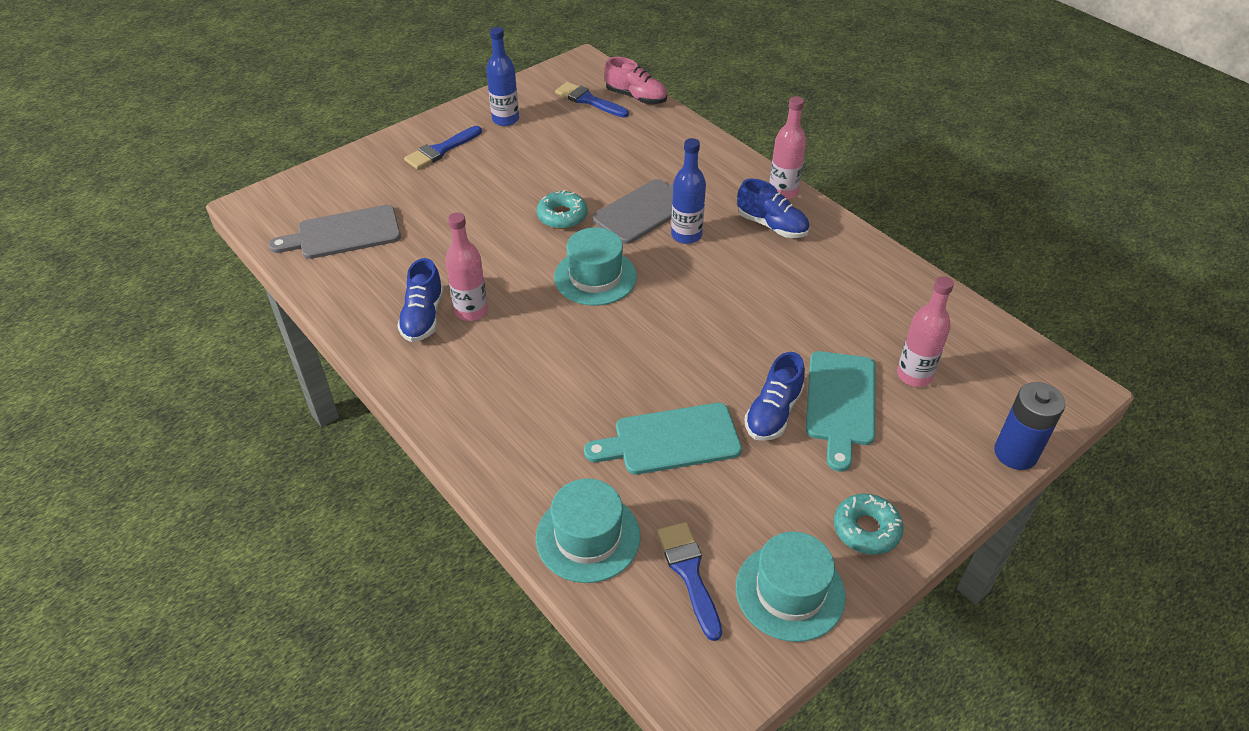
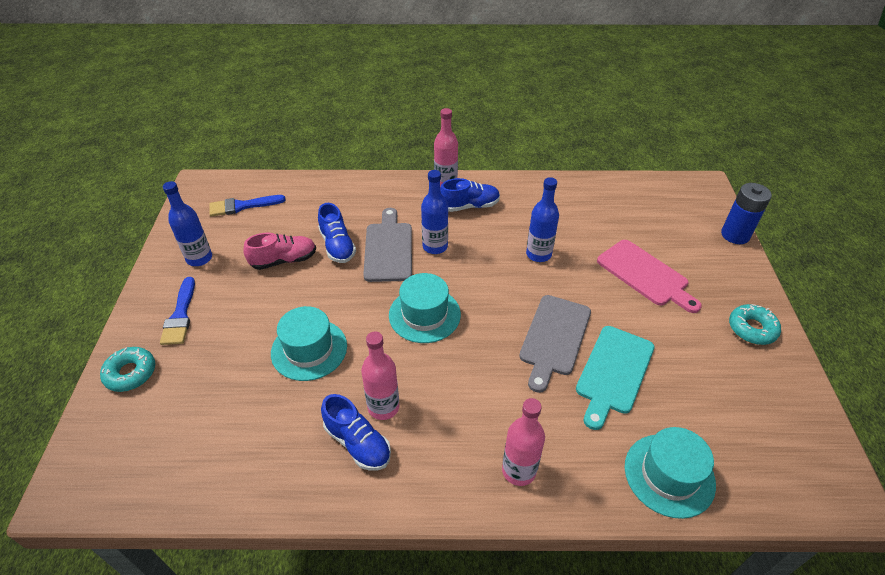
camera: 50 degrees left, 0 degrees up
(343, 233) = (194, 440): grey cutting board -> grey cutting board (554, 338)
(562, 216) = (343, 293): turquoise donut -> turquoise donut (130, 373)
(636, 97) = (272, 184): pink shoe -> pink shoe (284, 260)
(689, 573) = (736, 437): blue brush -> none
(766, 308) = (538, 254): none -> blue bottle
(773, 413) = (629, 309): blue shoe -> blue shoe (337, 246)
(790, 591) = (780, 395): turquoise hat -> turquoise hat (309, 349)
(840, 403) = (645, 275): turquoise cutting board -> pink cutting board
(914, 375) = (648, 232): pink bottle -> pink bottle (519, 470)

